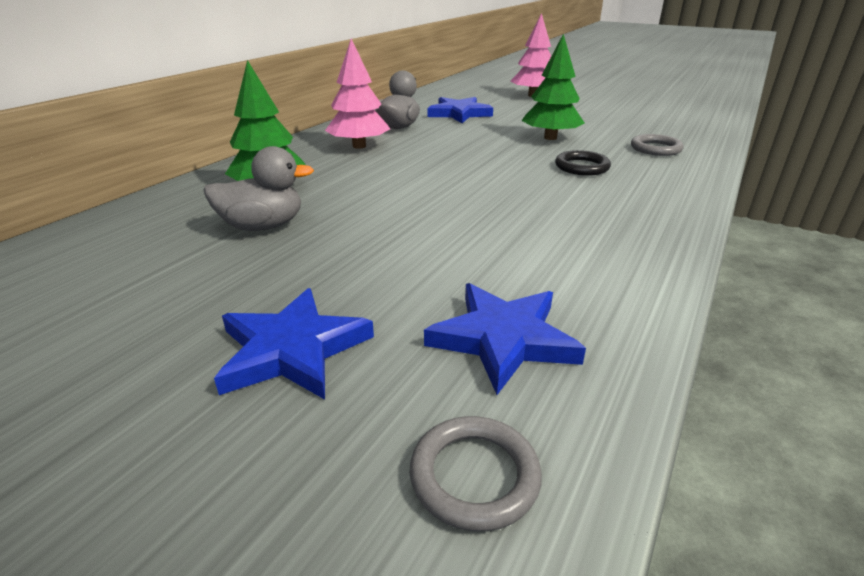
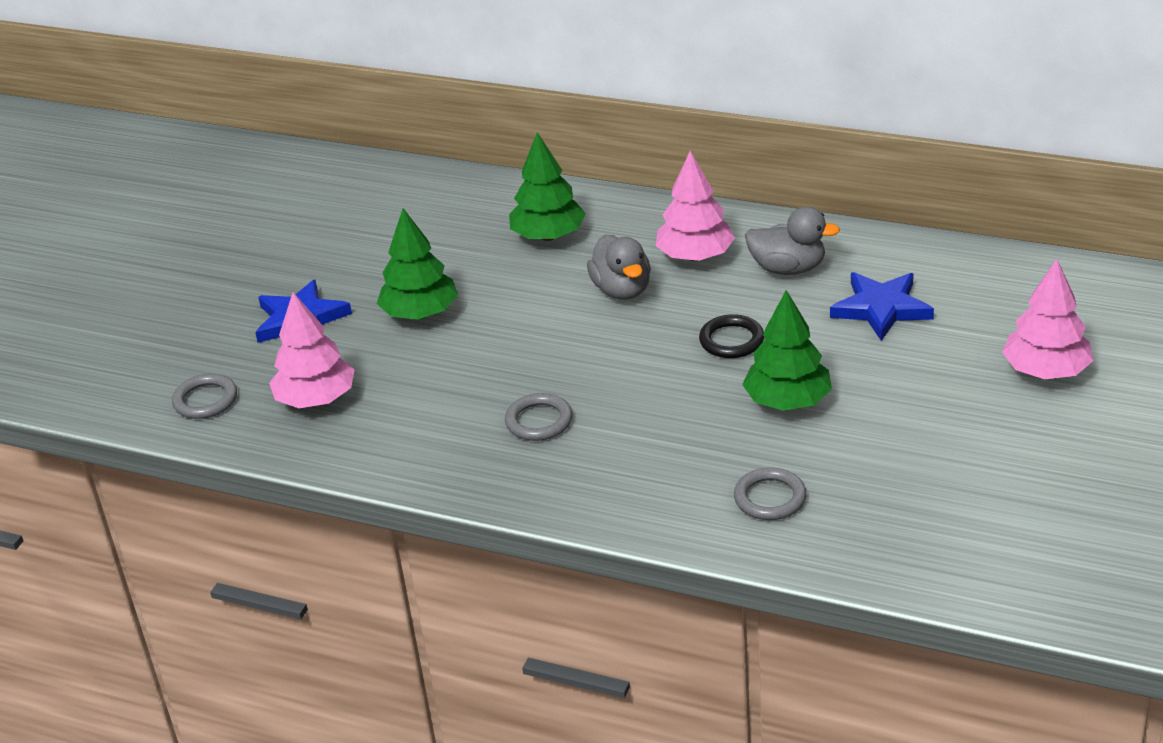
camera: 85 degrees right, 5 degrees up
(263, 226) = (466, 257): grey duck -> grey duck (622, 290)
(350, 256) = (420, 313): none -> green tree
(503, 339) = (316, 399): blue star -> pink tree
(565, 208) = (539, 421): none -> grey ring
(582, 167) = (671, 431): black ring -> black ring (731, 340)

